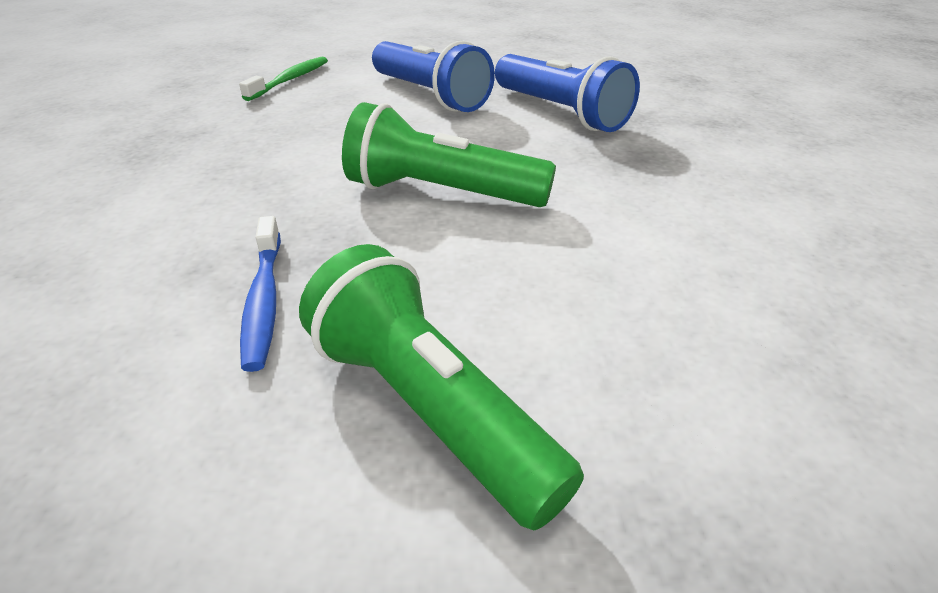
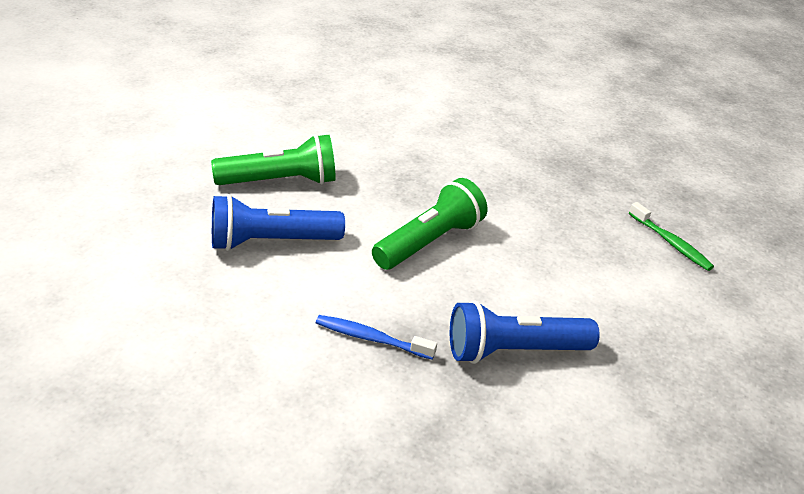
camera: 115 degrees right, 0 degrees up
(264, 301) = (378, 167): blue toothbrush -> blue toothbrush (371, 338)
(430, 95) = (595, 299): blue flashlight -> blue flashlight (271, 242)

